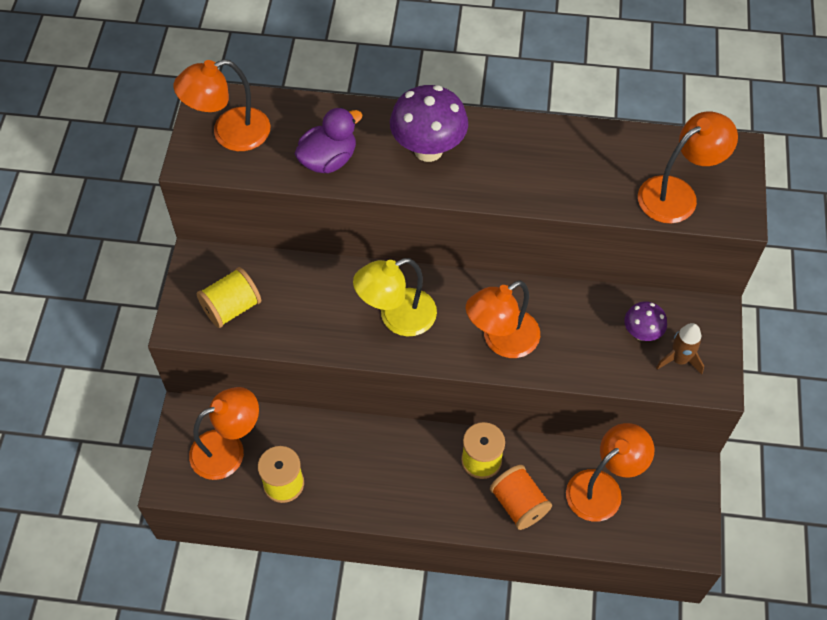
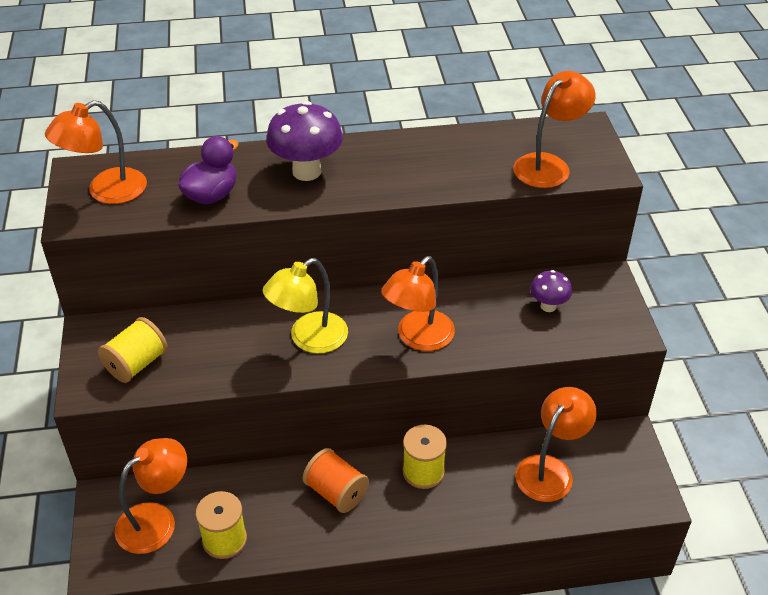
camera: 15 degrees left, 15 degrees down
(519, 504) = (473, 503): orange spool -> orange spool (336, 492)
(679, 359) = (591, 320): brown rocket -> none

